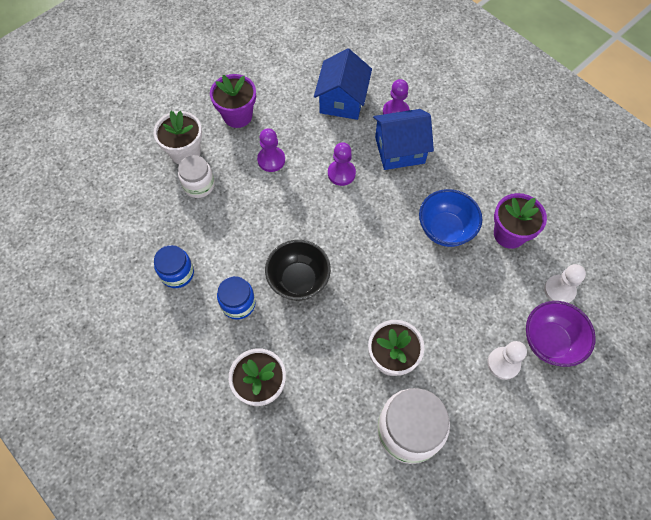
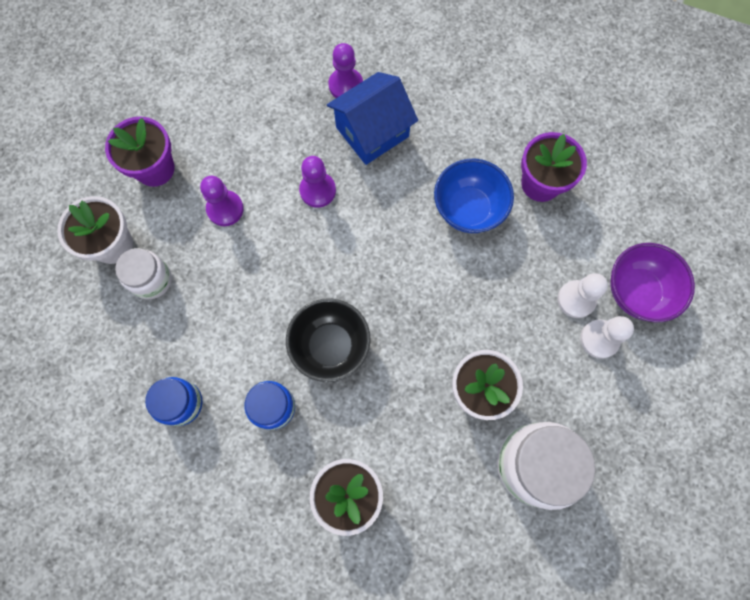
camera: 25 degrees left, 10 degrees up
(342, 100) = (275, 95): blue house -> none
(559, 290) = (621, 227): white pawn -> white pawn (576, 299)

